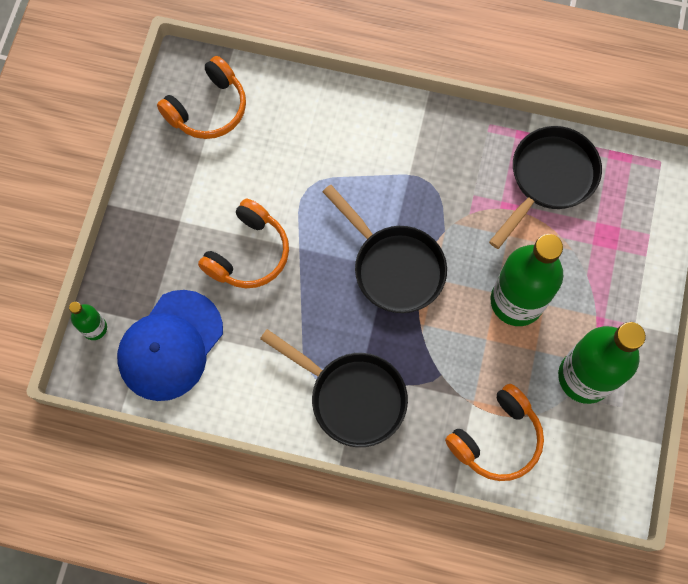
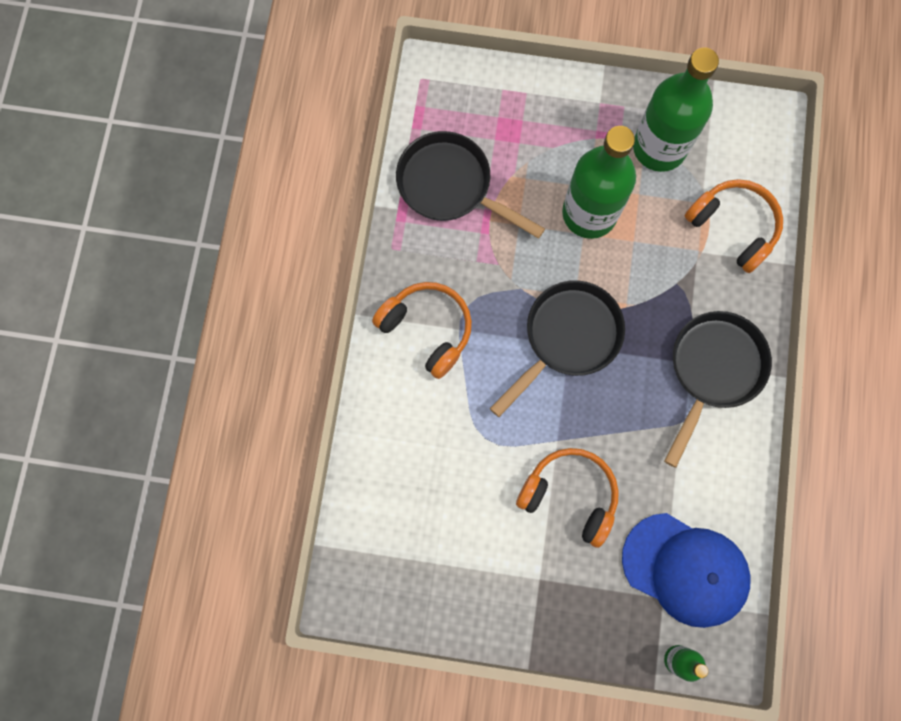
camera: 95 degrees left, 5 degrees up
(208, 108) = (396, 565): orange headphones -> orange headphones (427, 330)

